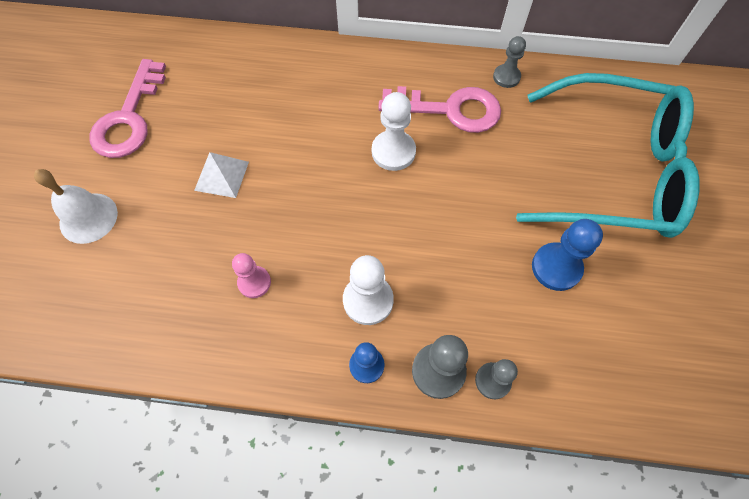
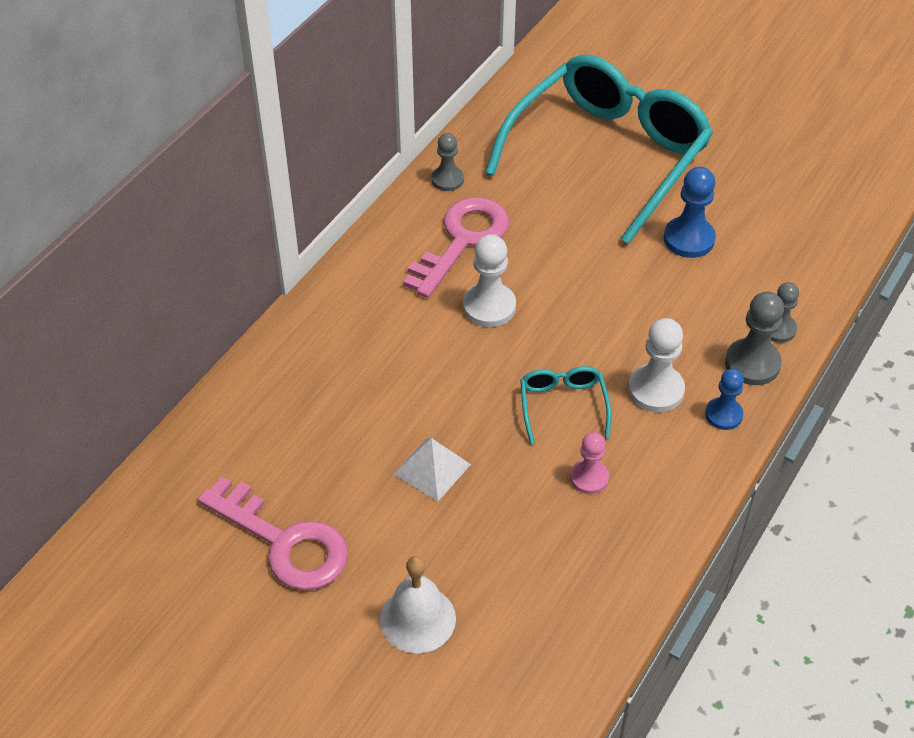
camera: 65 degrees left, 15 degrees down
(319, 237) = (563, 405): none -> turquoise glasses

